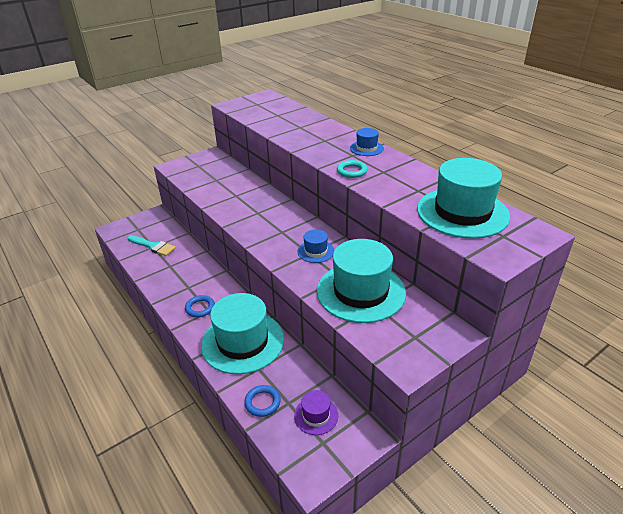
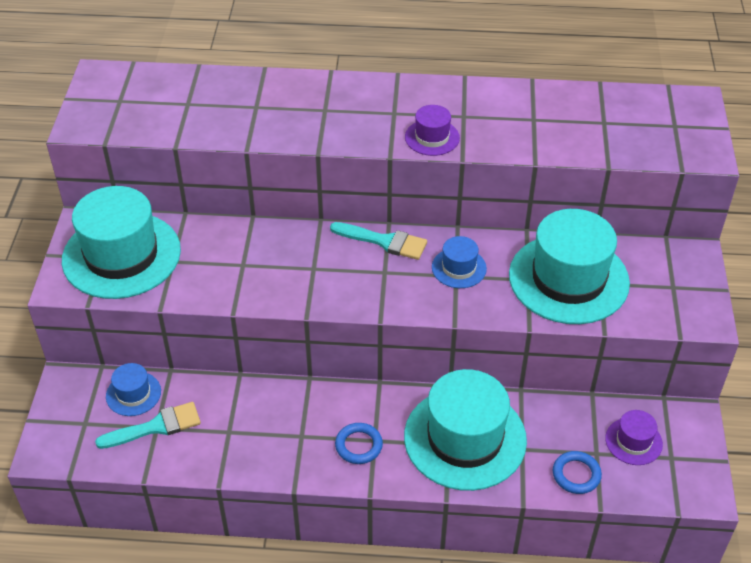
camera: 50 degrees left, 10 degrees up
(302, 221) = (384, 241): none -> turquoise brush
(352, 171) = (432, 137): turquoise ring -> purple hat
(366, 148) = (392, 92): blue hat -> blue hat (133, 394)
(462, 212) = (609, 121): turquoise hat -> turquoise hat (121, 255)

